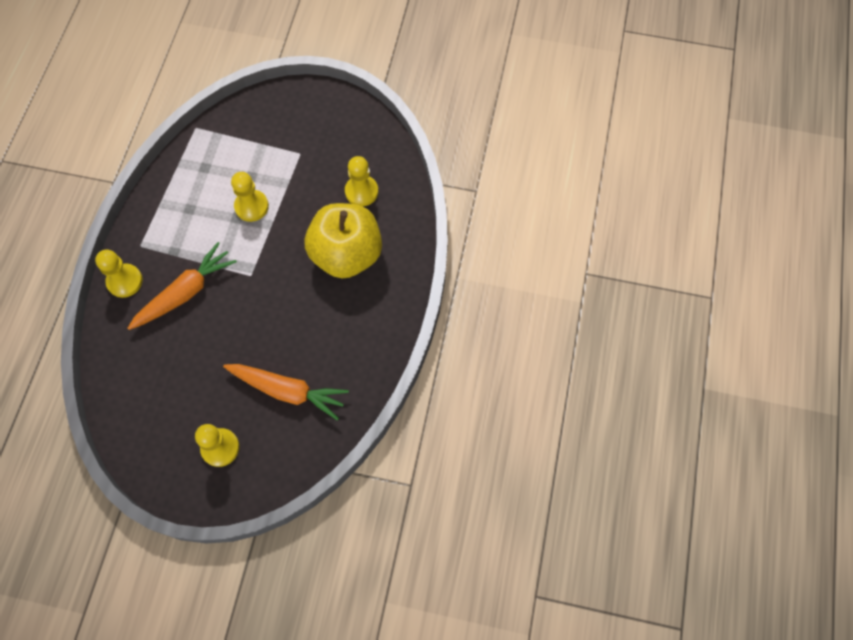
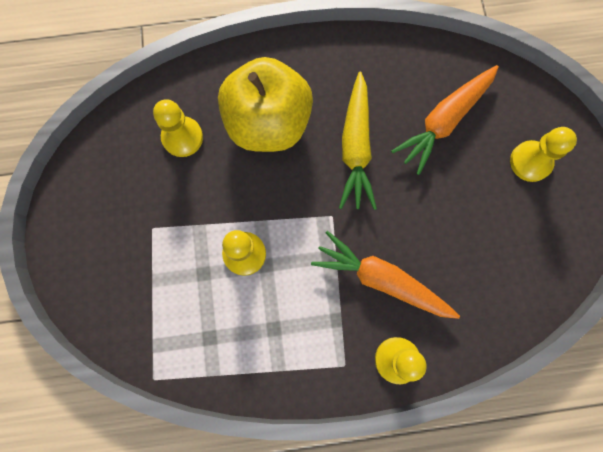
camera: 110 degrees left, 10 degrees up
(288, 391) = (444, 121): orange carrot -> orange carrot turned 135 degrees counterclockwise
(297, 312) = (356, 147): none -> yellow carrot

